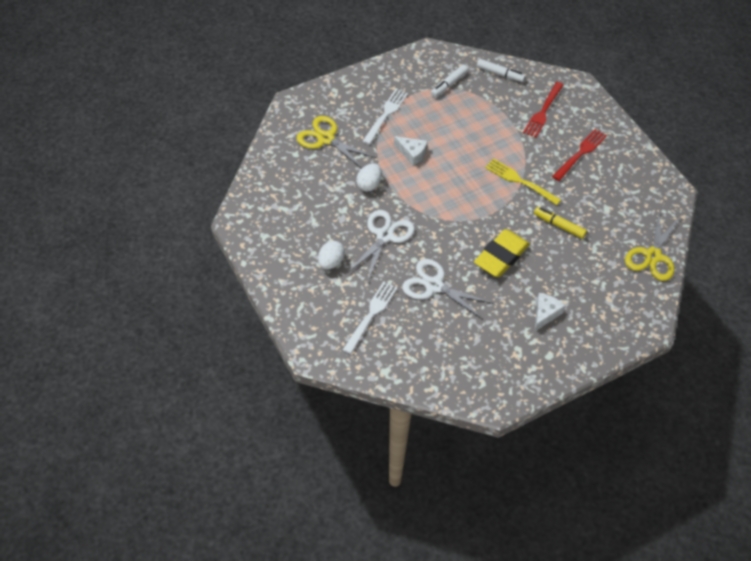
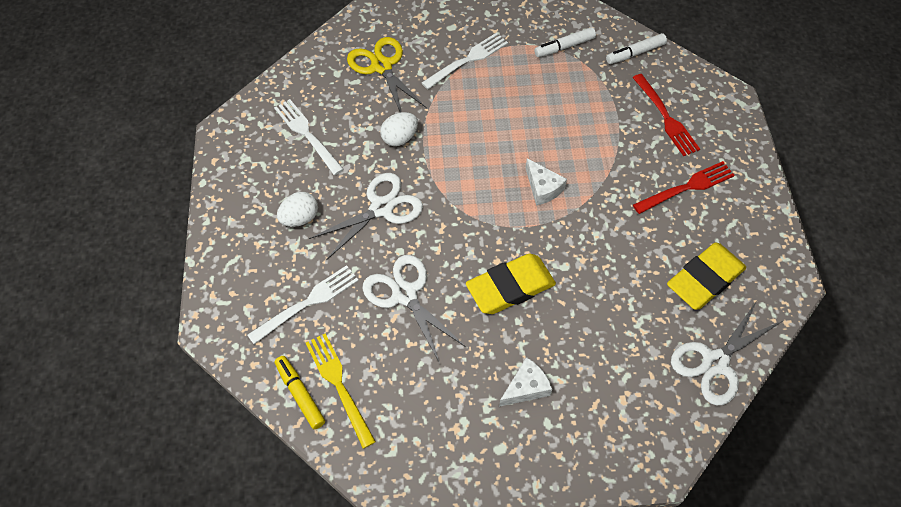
camera: 25 degrees right, 5 degrees up
(300, 204) = (307, 134): none -> white fork
(412, 153) = (472, 117): white cheese -> white cheese (543, 188)
(500, 74) = (635, 53): white marker -> white marker turned 105 degrees clockwise
(520, 181) = (588, 197): yellow fork -> yellow fork (339, 385)
(543, 111) = (665, 117): red fork -> red fork turned 75 degrees counterclockwise
(559, 225) = (608, 273): yellow marker -> yellow marker (300, 394)
(621, 208) = (704, 279): none -> yellow eraser
(652, 256) = (715, 362): yellow scissors -> white scissors

